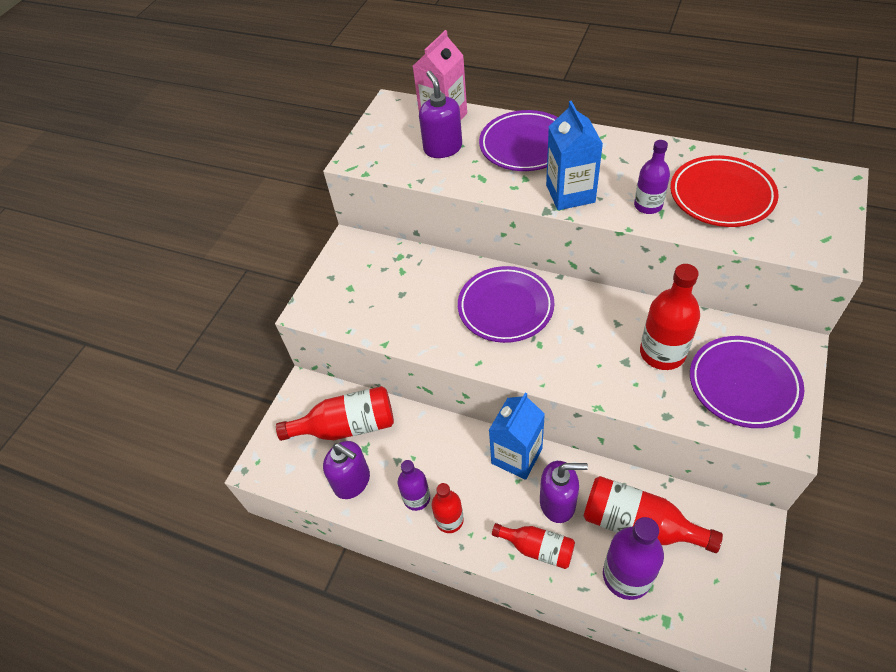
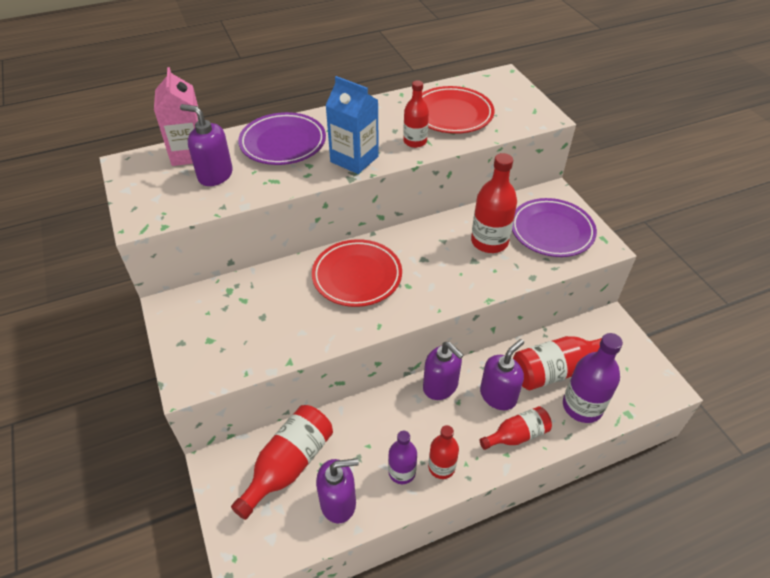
camera: 50 degrees left, 5 degrees down
(505, 307) = (357, 276): purple plate -> red plate
(516, 456) = (440, 386): blue carton -> purple soap dispenser
(648, 205) = (415, 141): purple bottle -> red bottle

